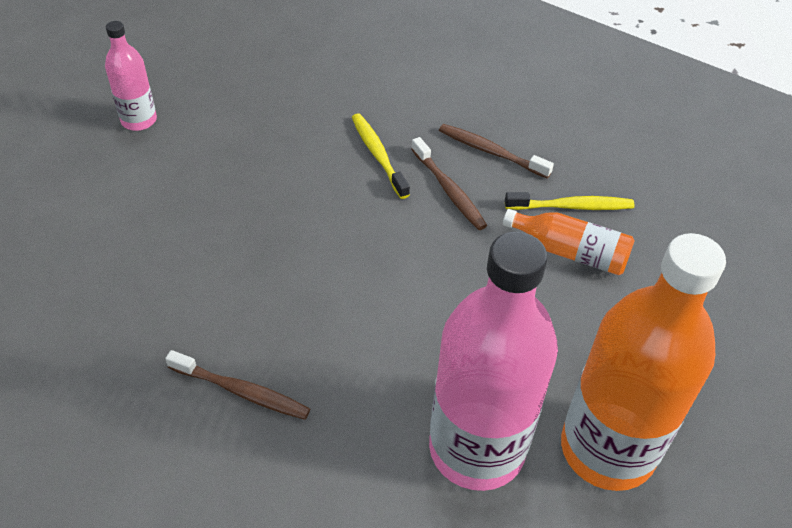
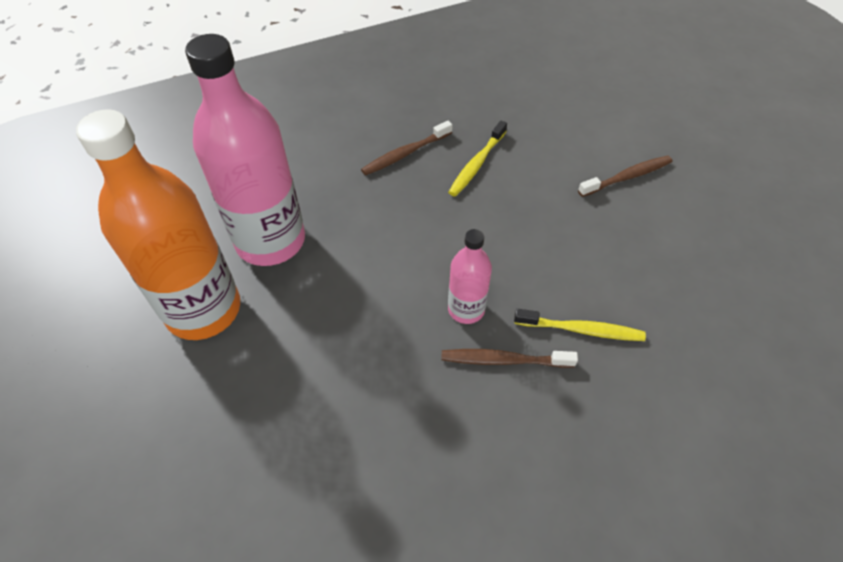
camera: 125 degrees right, 5 degrees up
(139, 120) = (709, 189): pink bottle -> pink bottle (466, 309)
(490, 152) = (535, 429): brown toothbrush -> brown toothbrush (627, 177)
(570, 252) = (370, 411): orange bottle -> none
(572, 206) = (418, 453): yellow toothbrush -> yellow toothbrush (477, 164)

